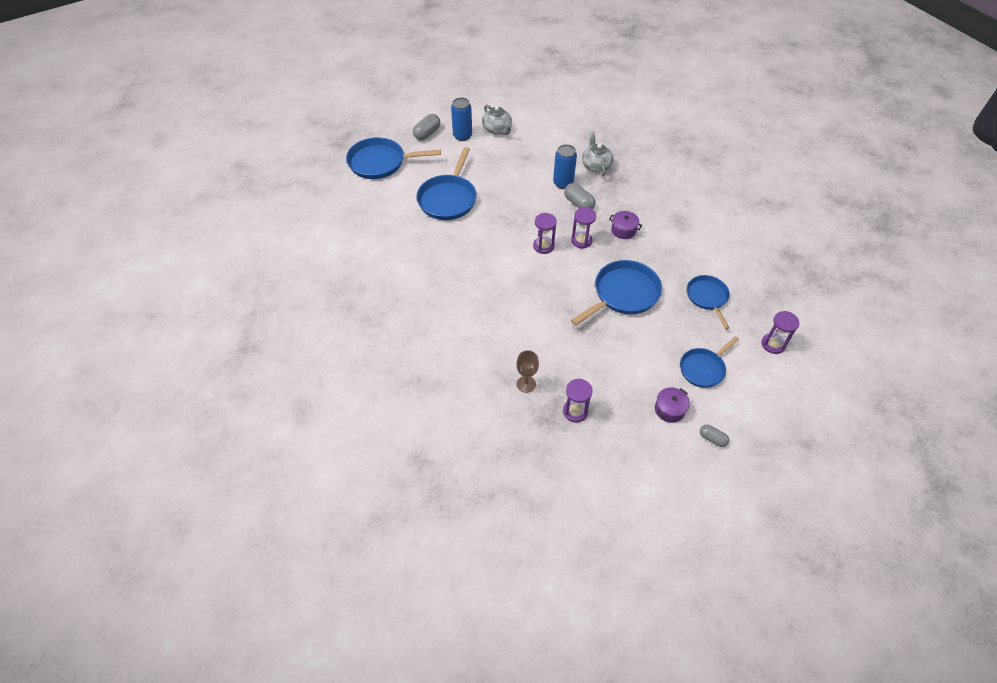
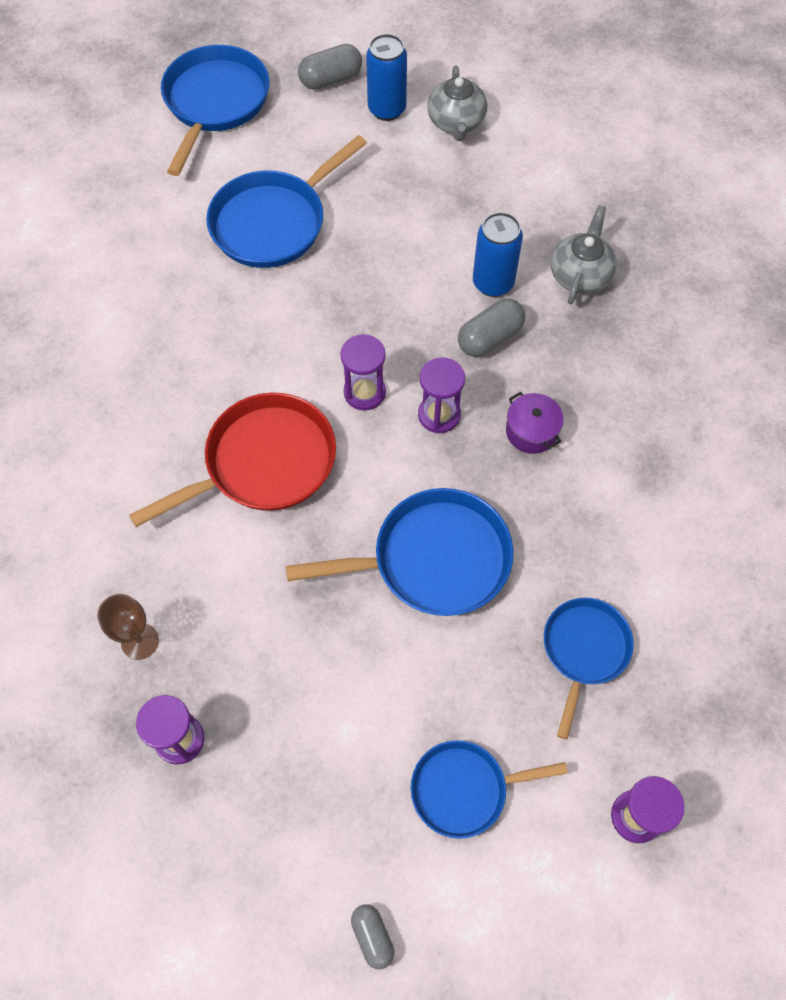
camera: 30 degrees right, 10 degrees up
(380, 162) = (215, 103): blue pan -> blue pan turned 75 degrees clockwise
(522, 292) = (263, 463): none -> red pan
(578, 204) = (490, 338): grey capsule -> grey capsule turned 60 degrees clockwise
(669, 409) = (341, 833): purple pot -> none

